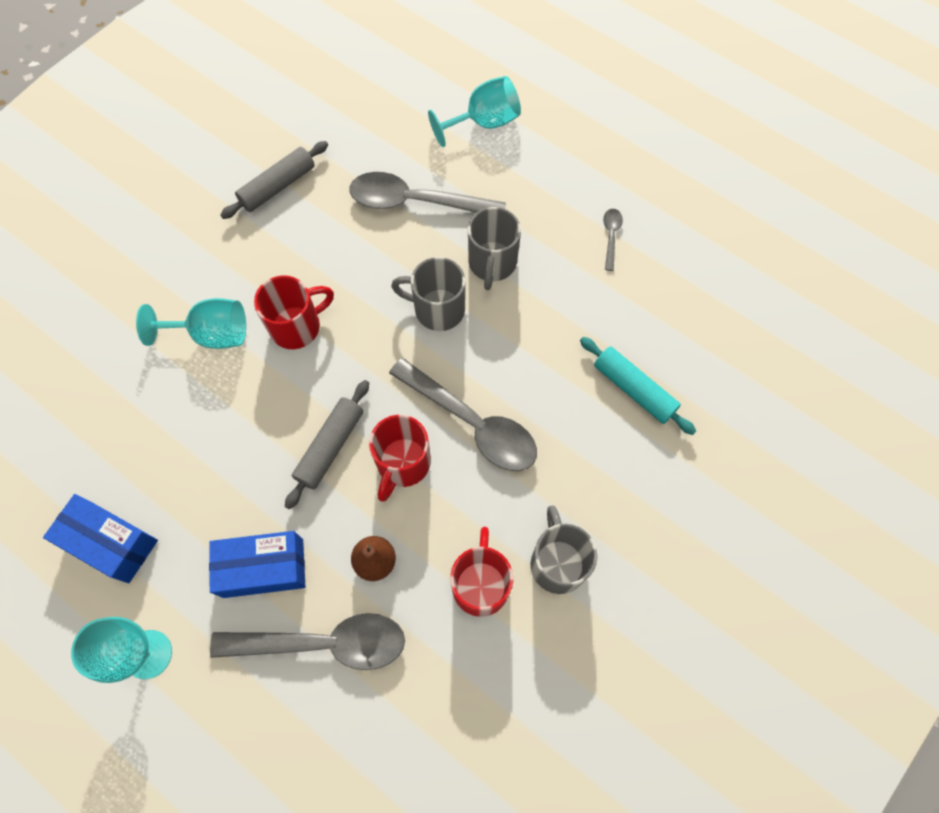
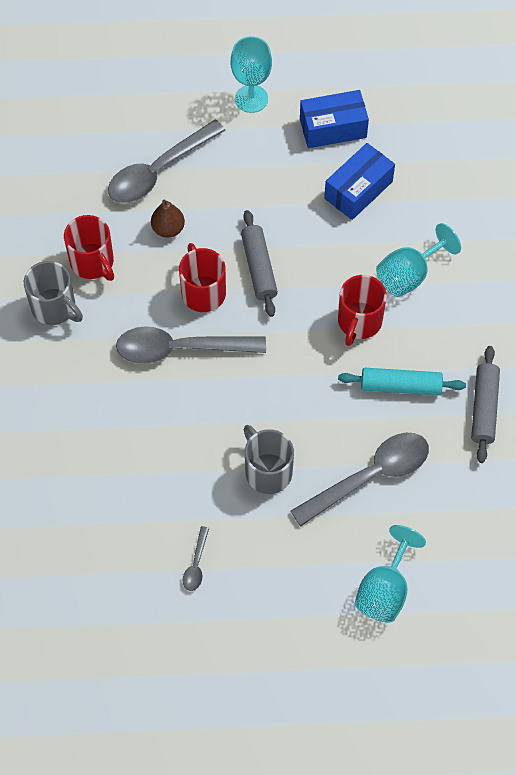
camera: 140 degrees right, 5 degrees down
(263, 568) = (231, 179): blue box -> blue box (358, 190)
(437, 309) = (275, 407): grey mug -> none
(611, 236) = (196, 564): grey spoon -> grey spoon turned 45 degrees clockwise
(633, 389) = (87, 454): turquoise rolling pin -> turquoise rolling pin (400, 386)

